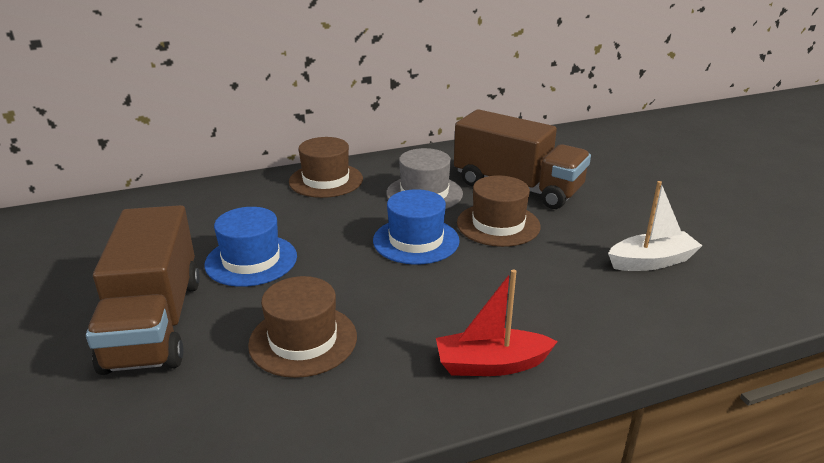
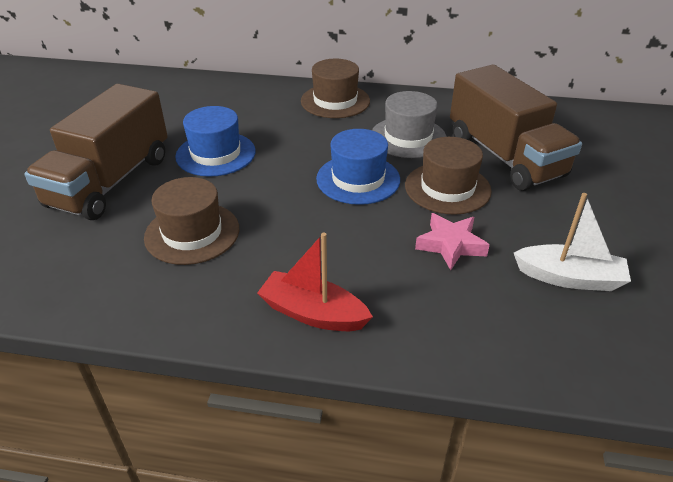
camera: 30 degrees right, 10 degrees up
(545, 268) = (451, 245): none -> pink star

